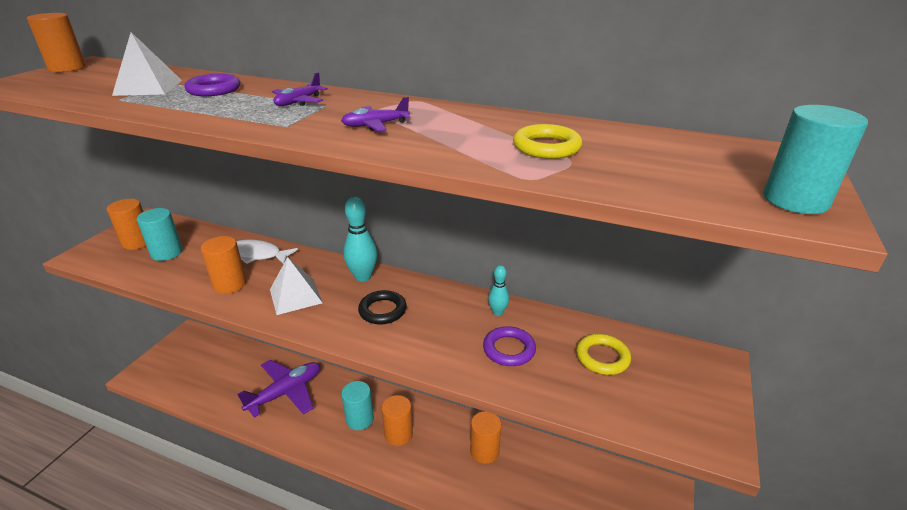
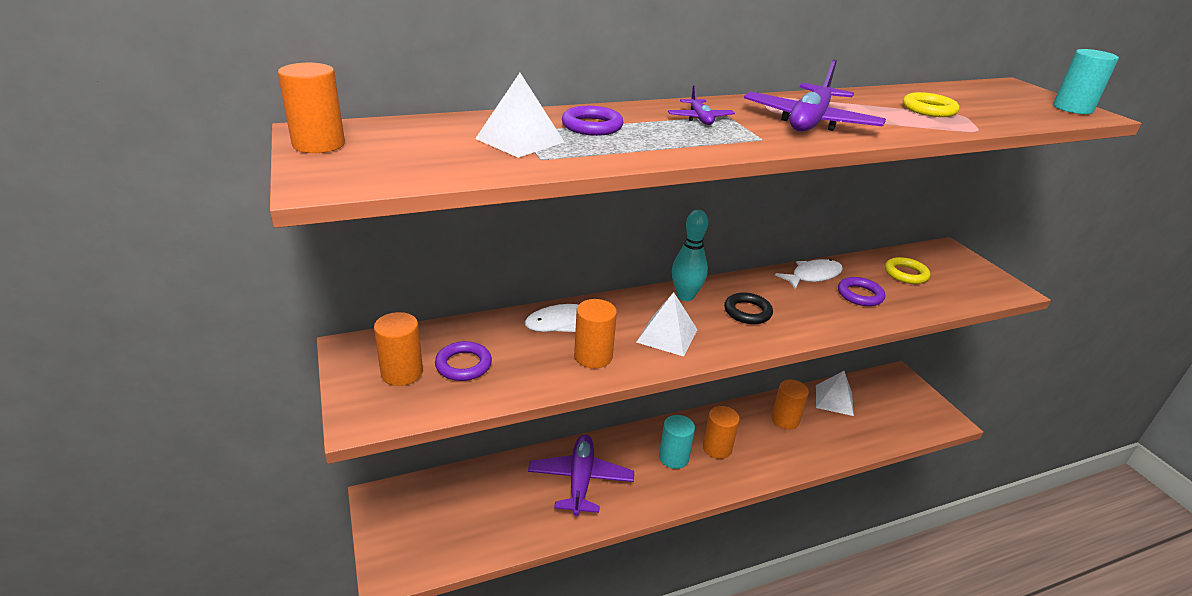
camera: 45 degrees left, 0 degrees up
(167, 253) = (463, 365): turquoise cylinder -> purple ring
(375, 125) = (809, 122): purple plane -> purple plane, size x2.06
(497, 312) = (813, 276): turquoise bowling pin -> white fish
(556, 466) = (834, 400): none -> white pyramid

